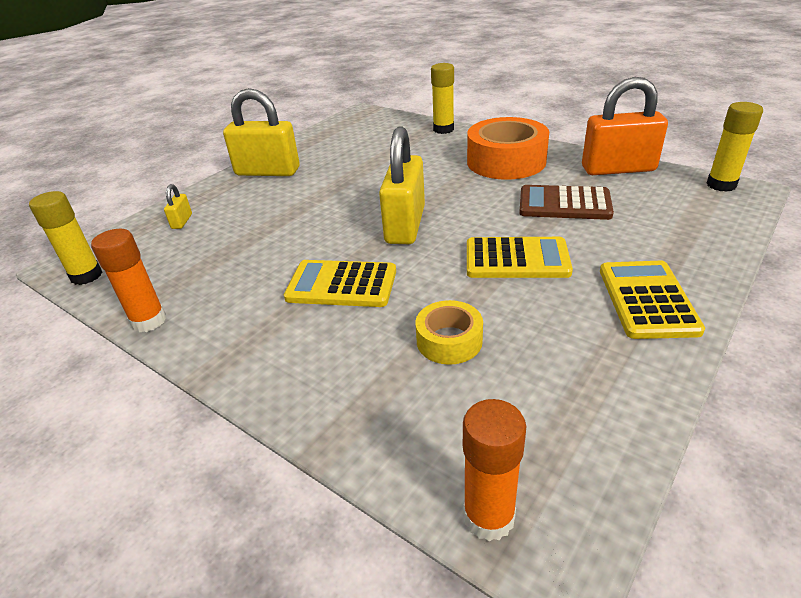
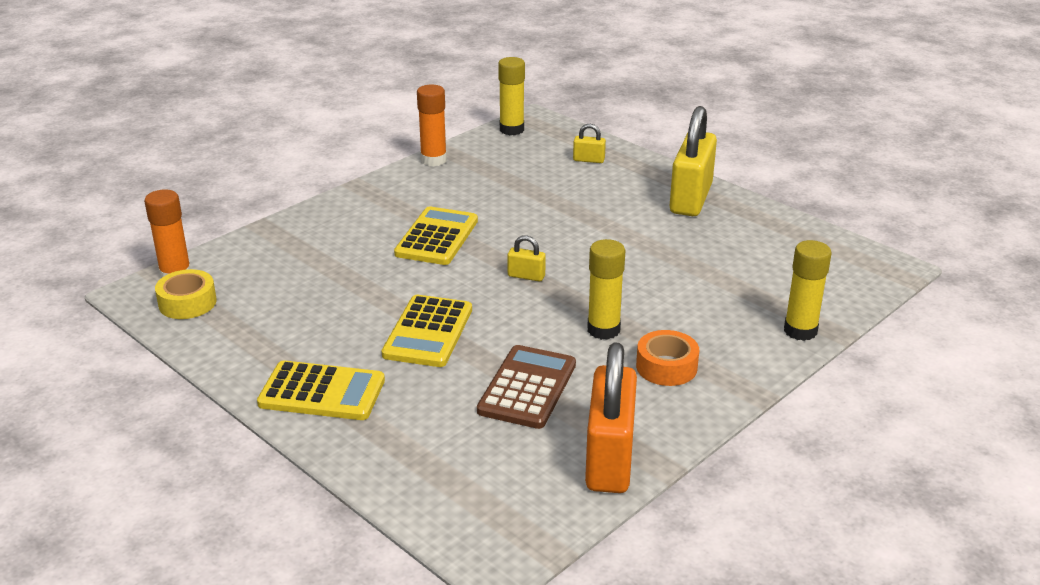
camera: 95 degrees right, 5 degrees down
(405, 225) = (526, 276): yellow padlock -> yellow padlock, size x0.43
(449, 341) = (332, 280): yellow tape -> yellow tape (187, 303)
(506, 161) = (666, 367): orange tape -> orange tape, size x0.54
(721, 185) = (523, 540): yellow glue stick -> yellow glue stick (603, 330)

